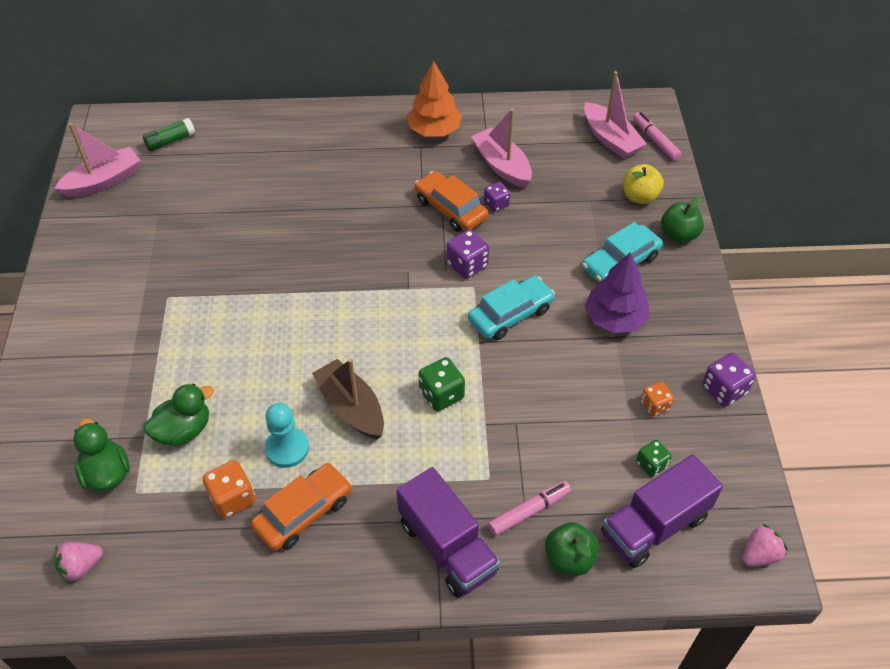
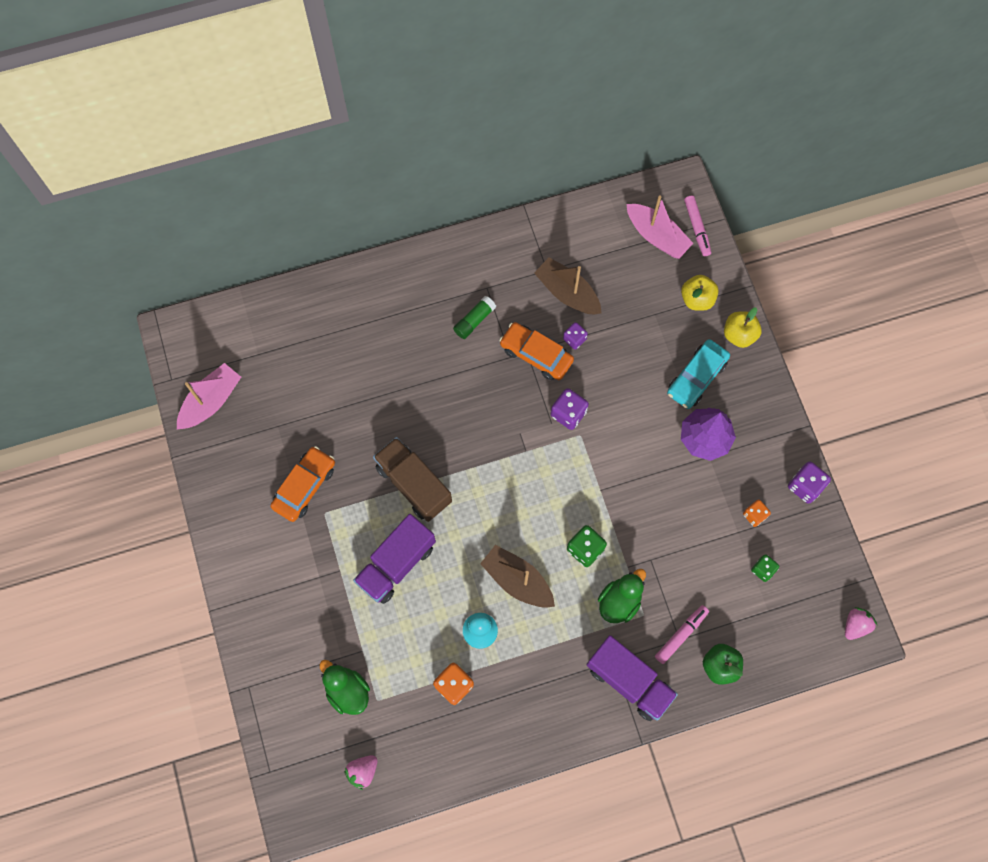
camera: 15 degrees left, 20 degrees up
(170, 141) = (252, 338): green glue stick -> green glue stick (474, 321)
(184, 430) = (392, 637): green duck -> green duck (619, 601)
(274, 292) = (413, 484): none -> brown truck
(303, 512) = (512, 682): orange car -> orange car (304, 486)
(434, 130) = (493, 264): orange tree -> none
(502, 166) = (567, 293): pink boat -> brown boat
(510, 314) = (619, 456): turquoise car -> none
(654, 525) = (775, 621): purple truck -> purple truck (396, 564)
(655, 140) = (697, 228): pink marker -> pink marker turned 150 degrees counterclockwise
(678, 235) = (739, 335): green apple -> yellow apple

